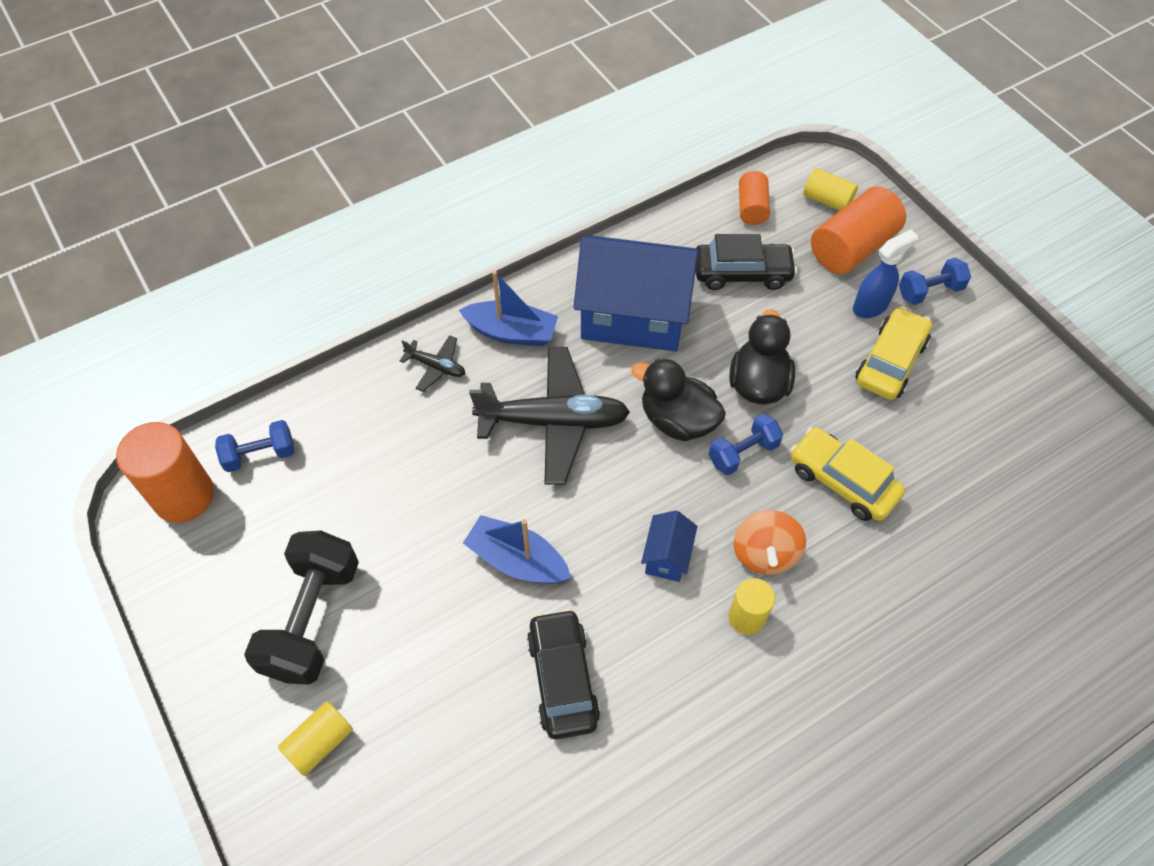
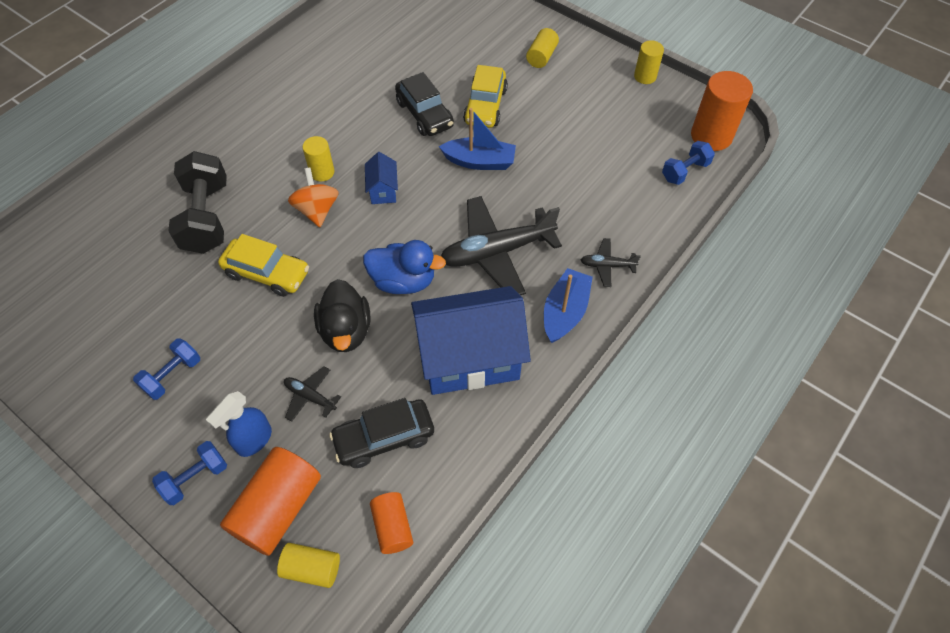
camera: 160 degrees right, 0 degrees up
(189, 637) = (645, 76): none -> yellow cylinder
(312, 619) = (584, 101): black dumbbell -> black dumbbell (206, 218)
(512, 332) = (565, 312): blue boat -> blue boat turned 120 degrees clockwise
(677, 420) = (403, 281): black duck -> blue duck
(743, 453) = (346, 272): blue dumbbell -> blue dumbbell (172, 375)
(809, 329) = (310, 396): none -> black plane
(890, 362) = (233, 386): yellow car -> yellow car (485, 106)

